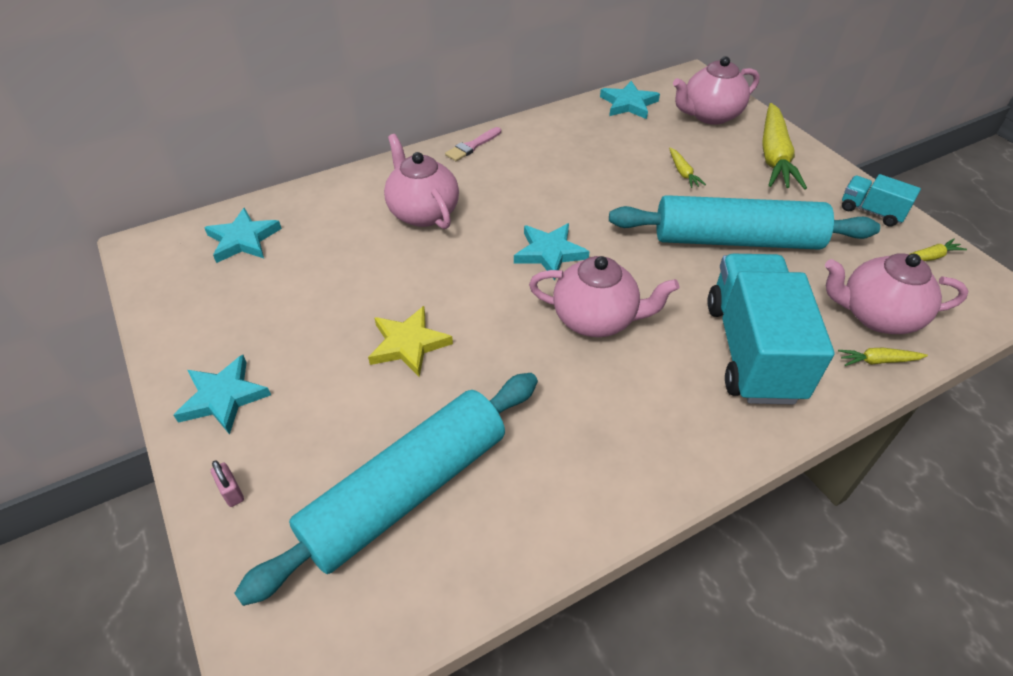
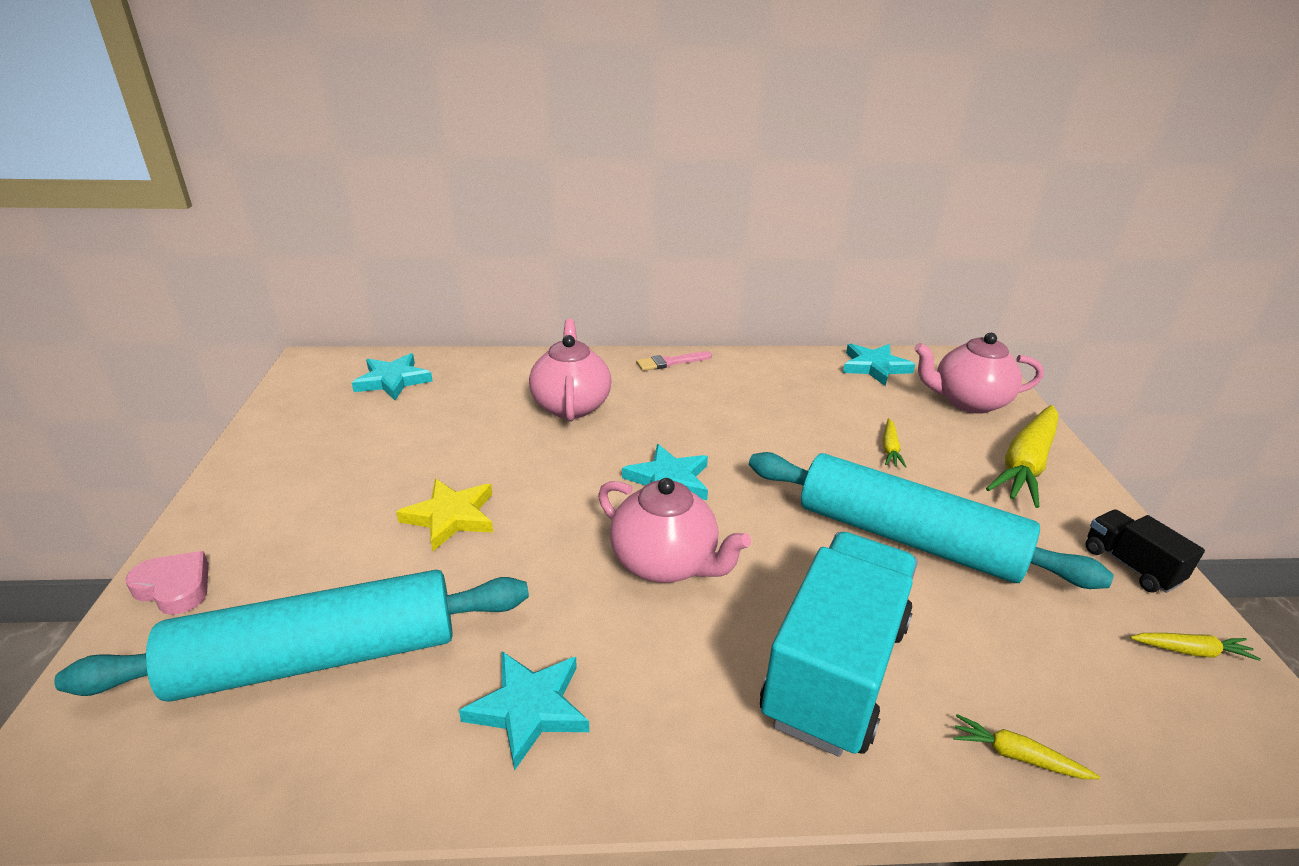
camera: 25 degrees right, 15 degrees down
(223, 397) = (250, 502): turquoise star -> turquoise star (529, 708)
(232, 492) = (175, 588): pink padlock -> pink heart
(871, 211) = (1130, 565): turquoise truck -> black truck
(876, 316) = (1053, 696): pink teapot -> none

